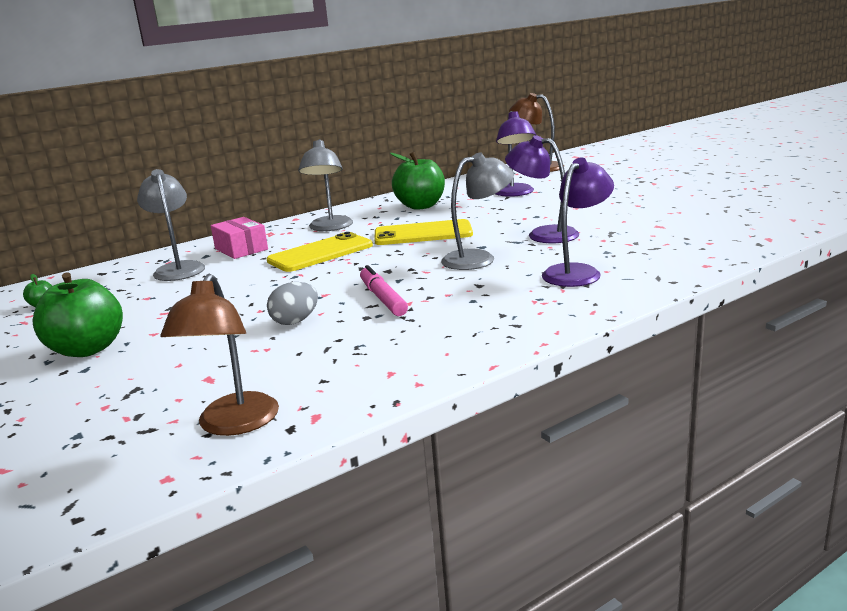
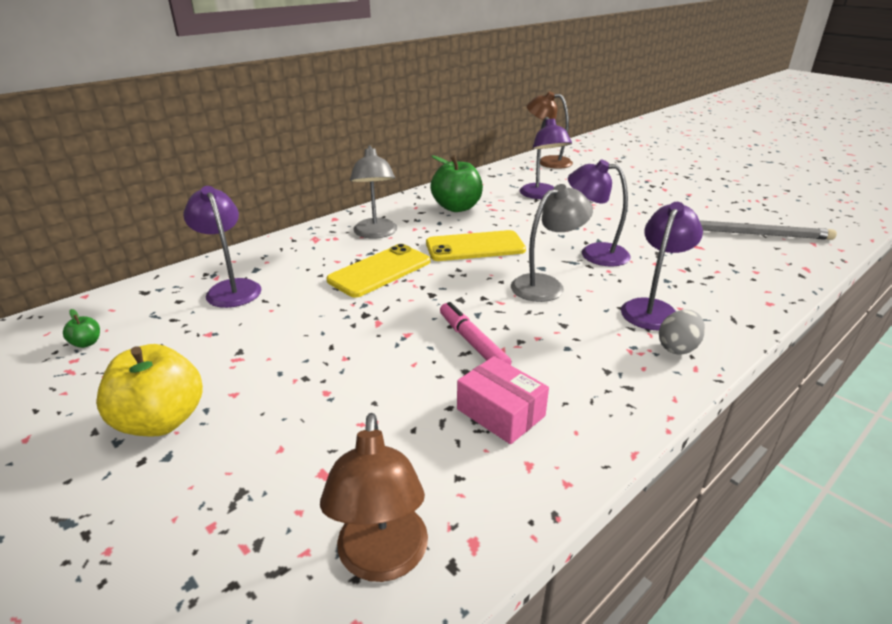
camera: 10 degrees left, 10 degrees up
(87, 349) = (161, 421): green apple -> yellow apple
(178, 268) = (231, 288): grey lamp -> purple lamp
(241, 249) = (292, 261): pink box -> pink box (500, 412)
(295, 321) = (391, 377): grey egg -> grey egg (677, 348)
(732, 214) = (756, 234): none -> grey pencil

